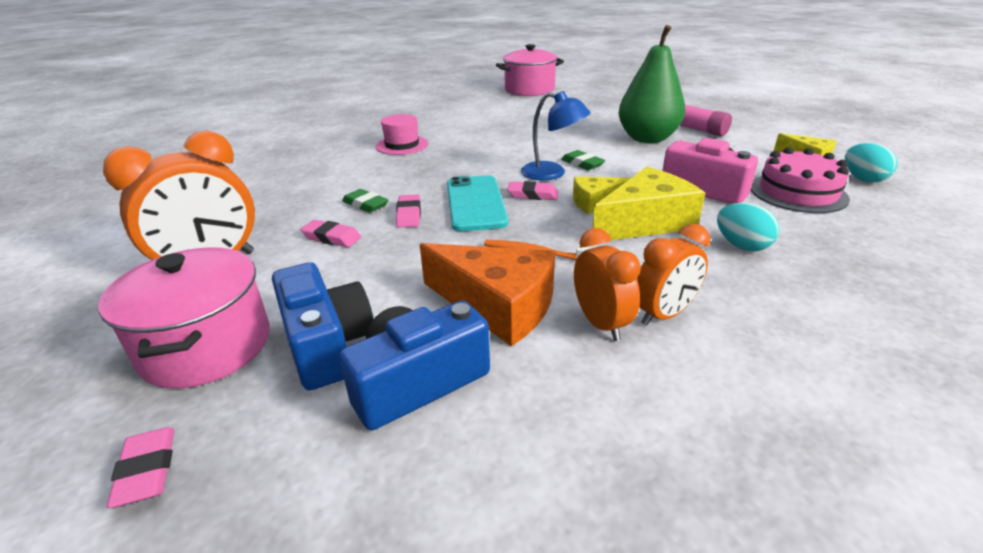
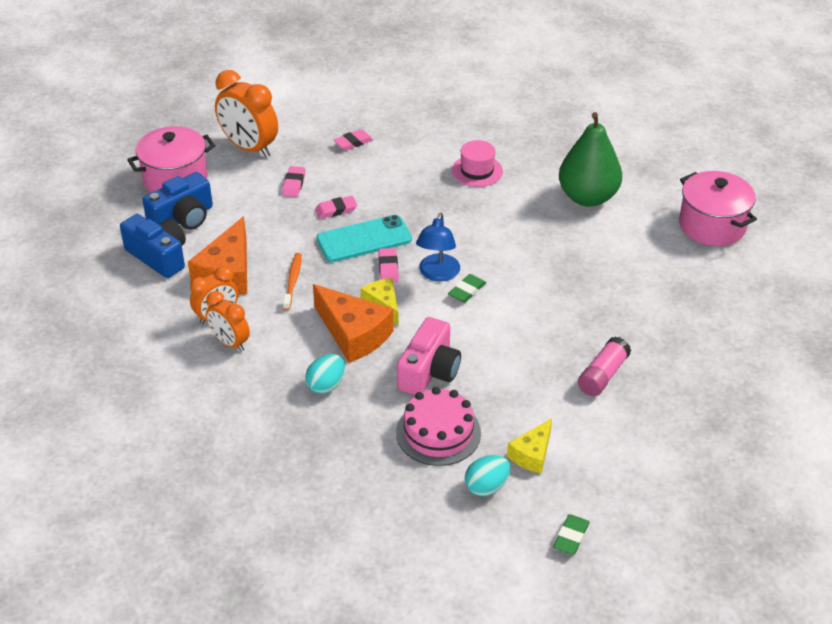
camera: 75 degrees right, 10 degrees up
(147, 470) = (100, 196): pink eraser -> pink eraser (353, 142)
(365, 205) = (347, 184): green eraser -> green eraser (571, 537)
(645, 222) = (353, 334): yellow cheese -> orange cheese
(647, 139) = (556, 334): green pear -> green pear (587, 197)

